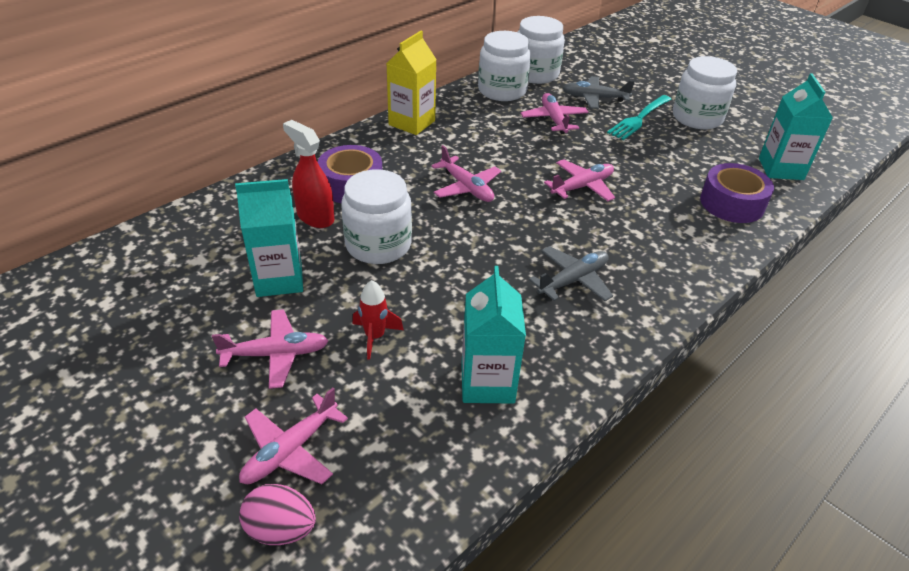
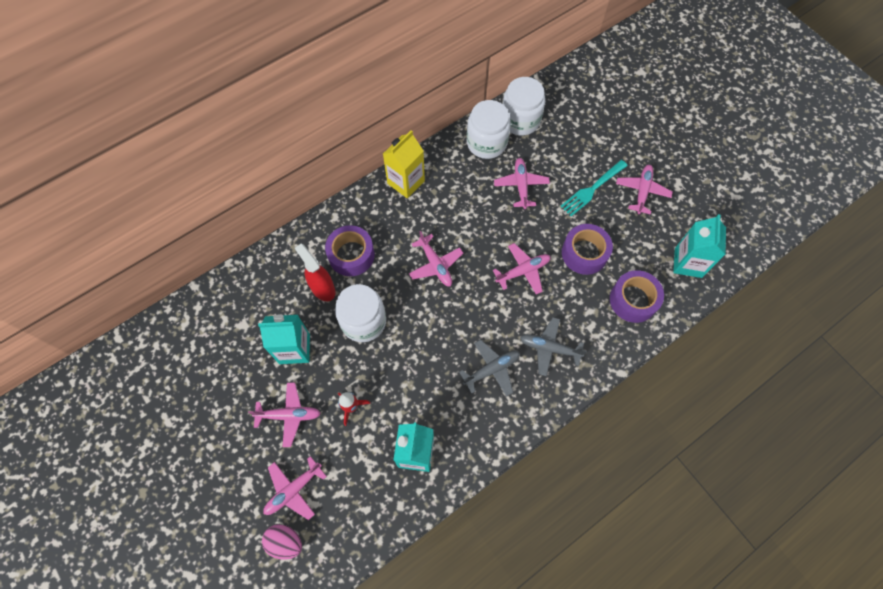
camera: 10 degrees right, 25 degrees up
(594, 98) = (562, 159): grey plane -> grey plane (549, 348)
(652, 168) = (584, 253): none -> purple tape
(697, 118) = (642, 191): white jar -> pink plane

